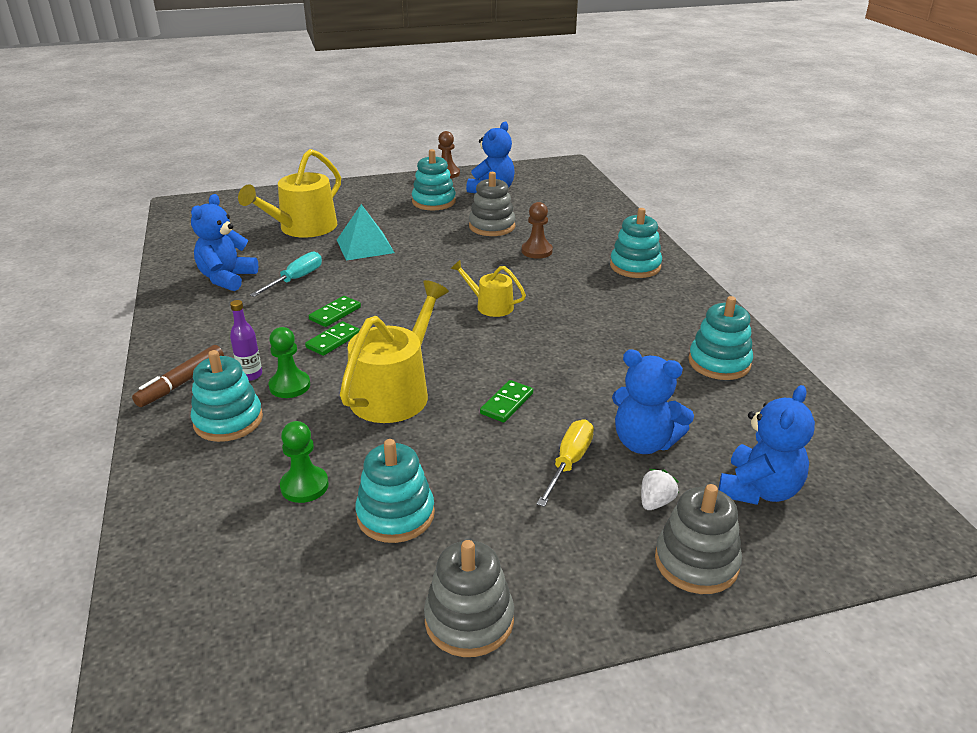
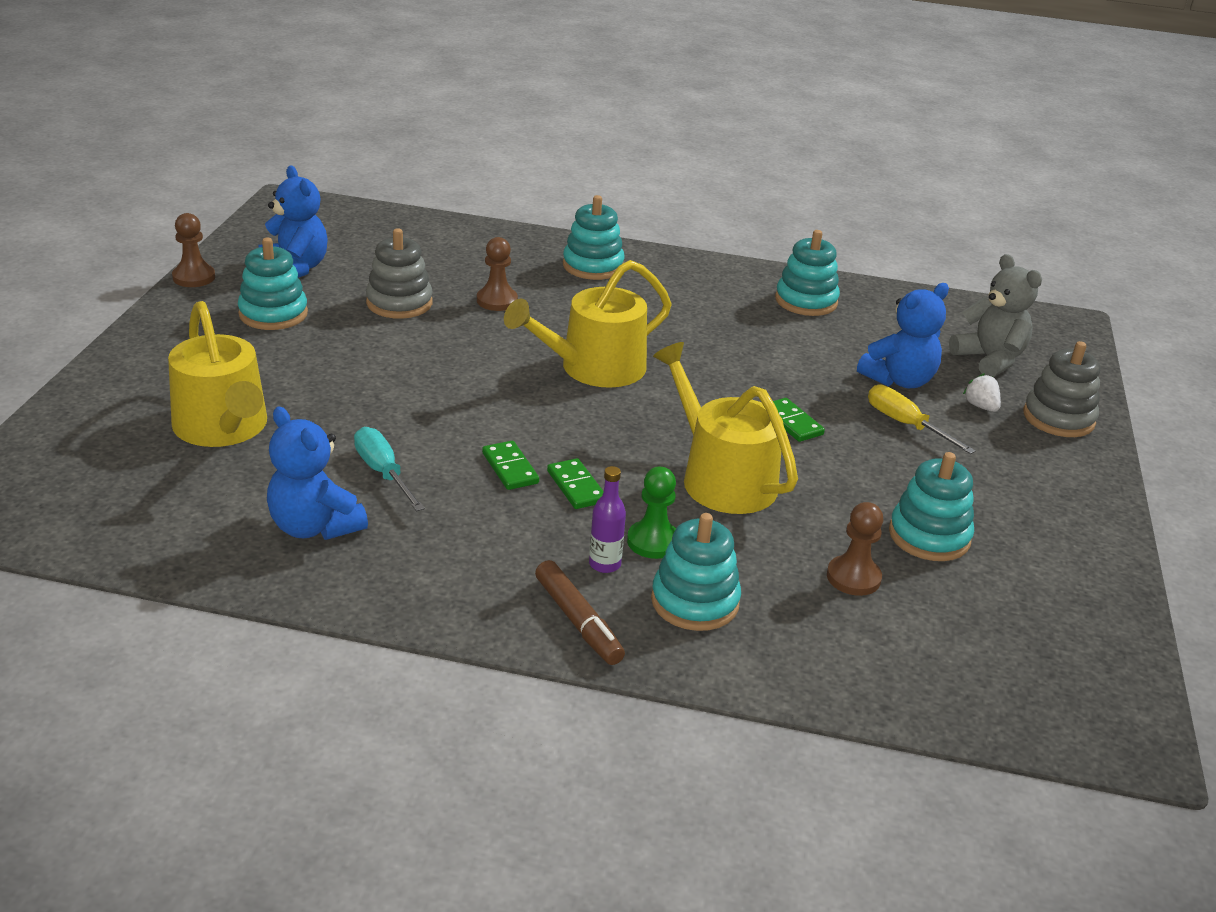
camera: 65 degrees left, 0 degrees up
(304, 486) = (853, 578): green pawn -> brown pawn
(365, 246) = (345, 398): turquoise pyramid -> none
(469, 620) = (1081, 539): grey stacking toy -> none
(490, 306) = (594, 368): yellow watering can -> yellow watering can, size x1.82
(759, 490) = (989, 360): blue teddy bear -> grey teddy bear

